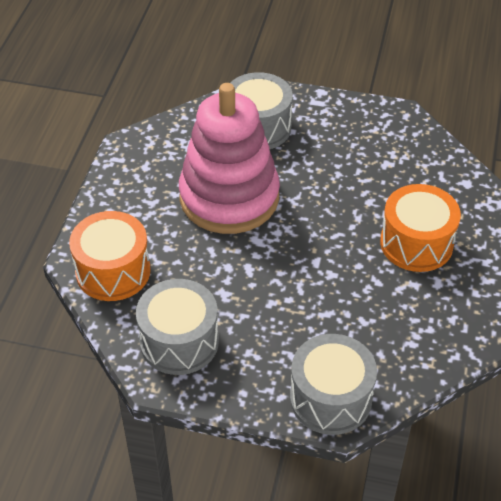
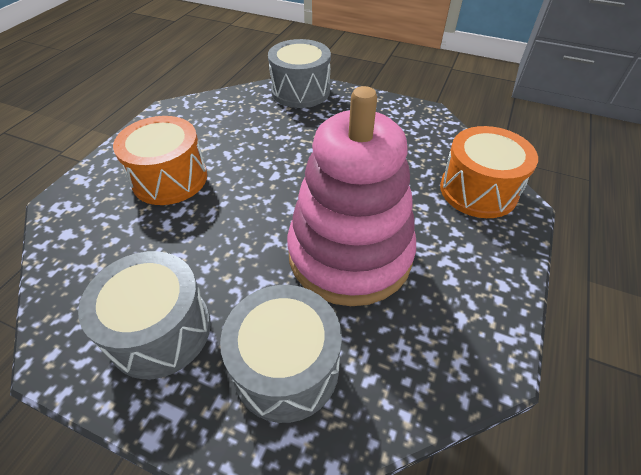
camera: 170 degrees left, 0 degrees up
(179, 341) = (410, 132): grey drum -> grey drum (160, 330)

